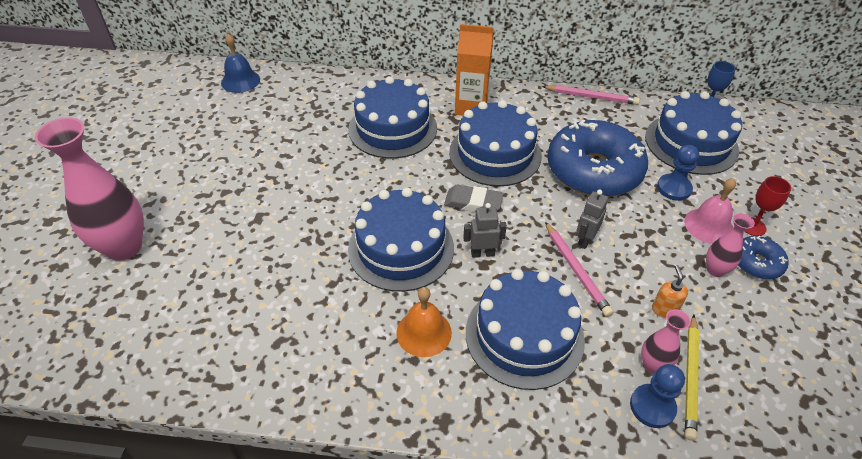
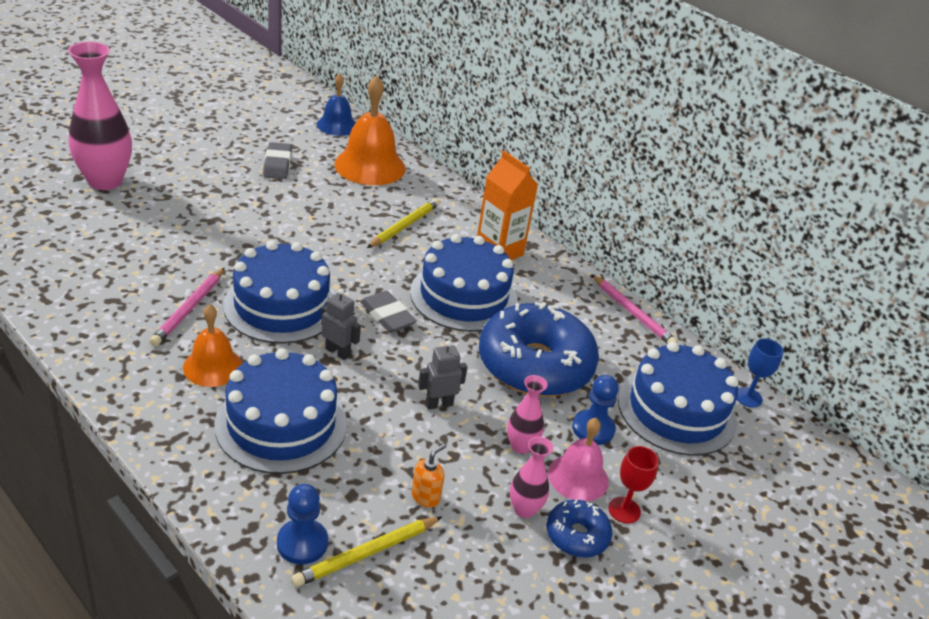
camera: 35 degrees right, 10 degrees down
(242, 140) = (277, 164): none -> grey eraser
(308, 98) = (370, 166): none -> orange bell
(392, 128) = (405, 226): blue cake -> yellow pencil
(576, 271) = (395, 417): pink pencil -> pink pencil (188, 309)
(653, 365) = (349, 521): pink vase -> pink vase (521, 446)

